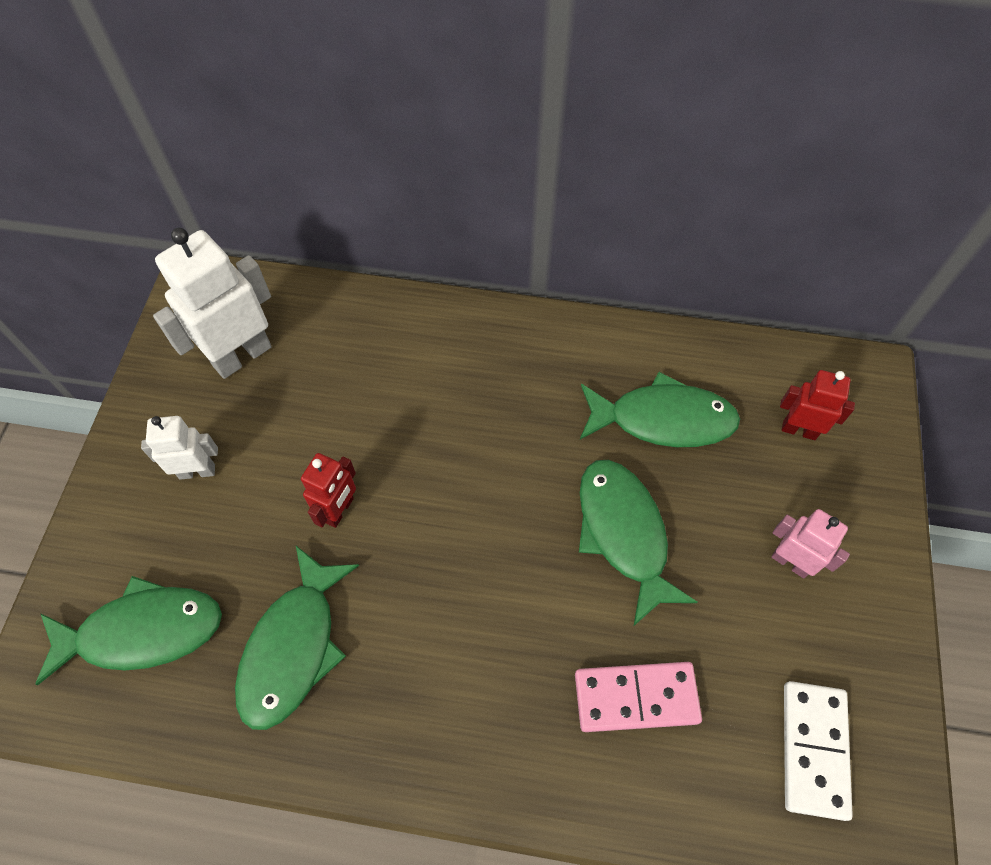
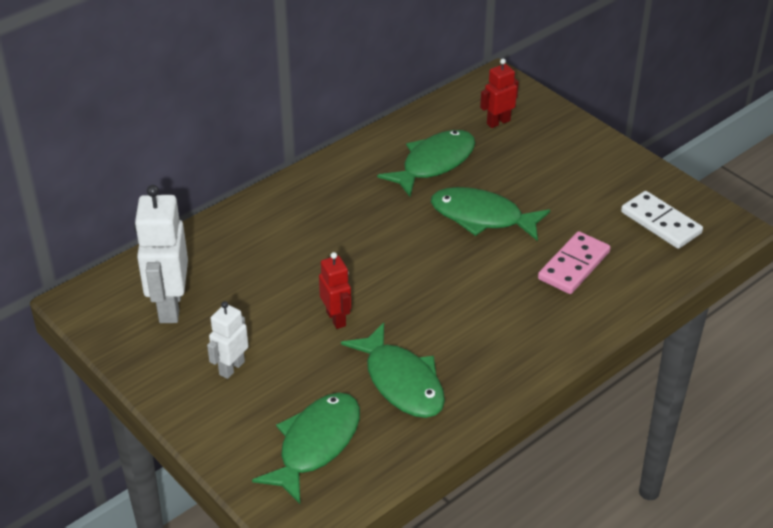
camera: 50 degrees left, 20 degrees down
(790, 562) = (564, 171): pink robot -> none

